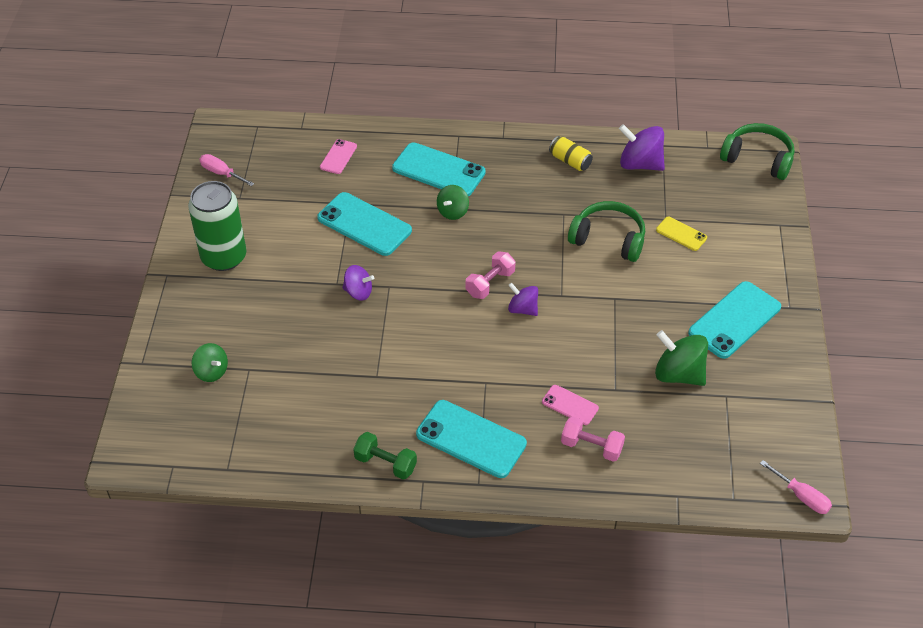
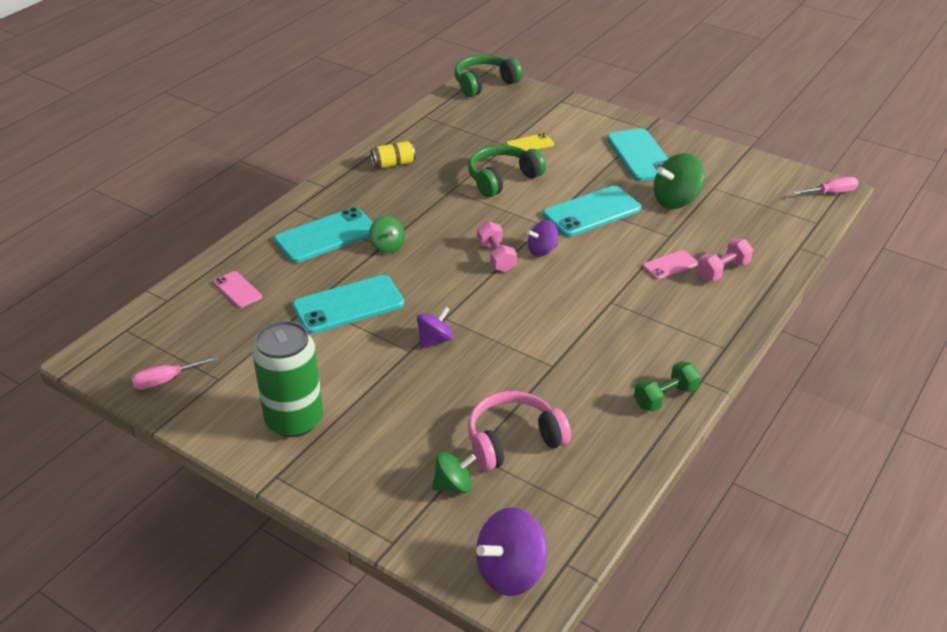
camera: 60 degrees left, 10 degrees down
(277, 386) = (513, 440): none -> pink headphones
(471, 439) = (671, 334): turquoise phone -> turquoise phone (591, 212)
(640, 164) = (434, 133): purple spinning top -> purple spinning top (510, 572)

